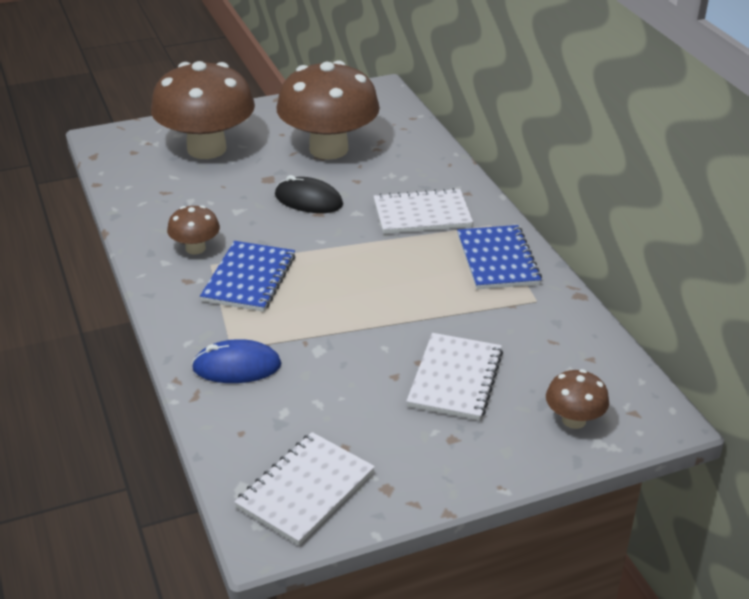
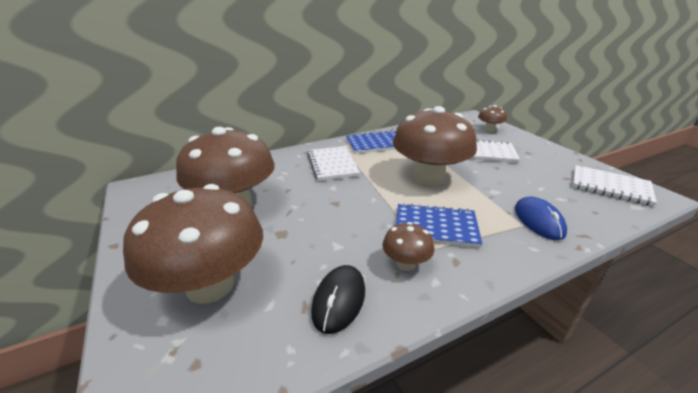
camera: 95 degrees left, 5 degrees down
(308, 200) = (317, 209): black mouse -> black mouse (339, 300)
(369, 295) = (429, 178): none -> brown mushroom

